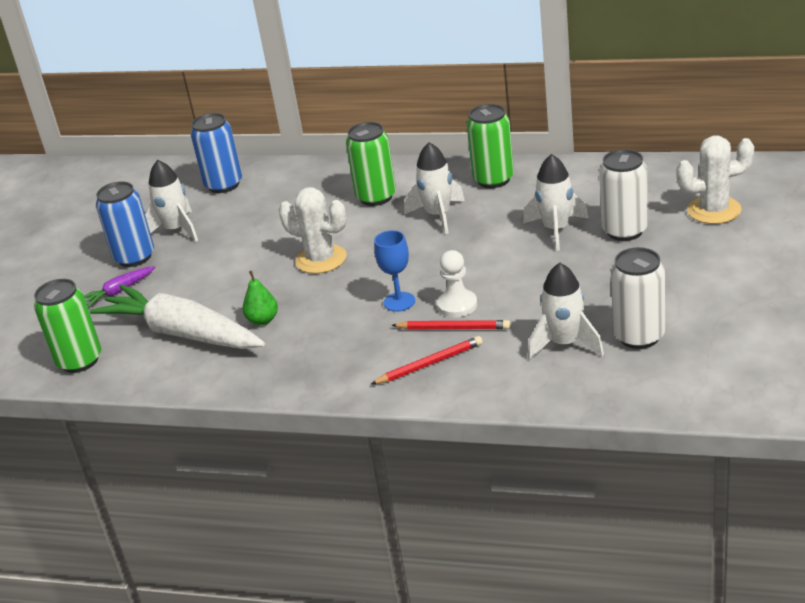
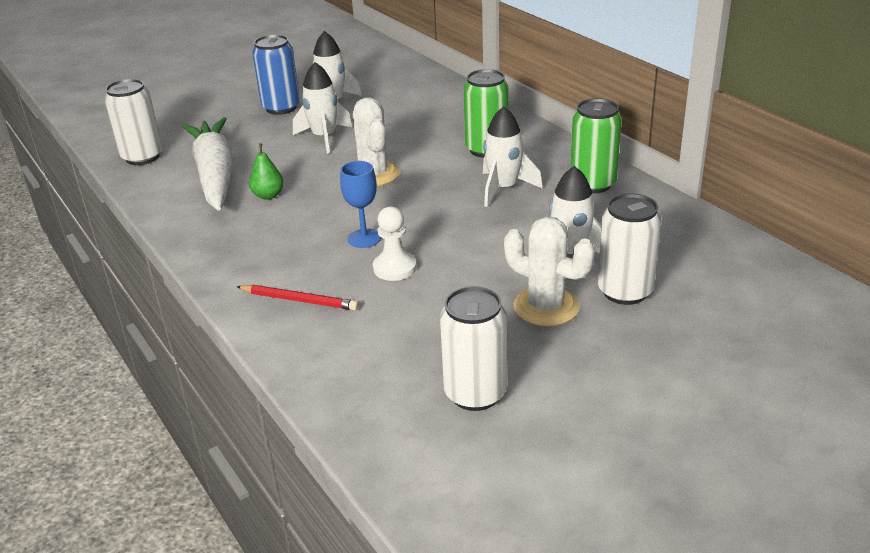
camera: 40 degrees right, 0 degrees up
(79, 361) = (142, 157): green can -> white can
(119, 291) = (236, 125): purple carrot -> none
(223, 185) = (410, 87): blue can -> none
(453, 328) = (361, 284): red pencil -> none
(565, 344) = (410, 356): white rocket -> white rocket (324, 137)
(714, 210) = (739, 325): white cactus -> white cactus (546, 307)

